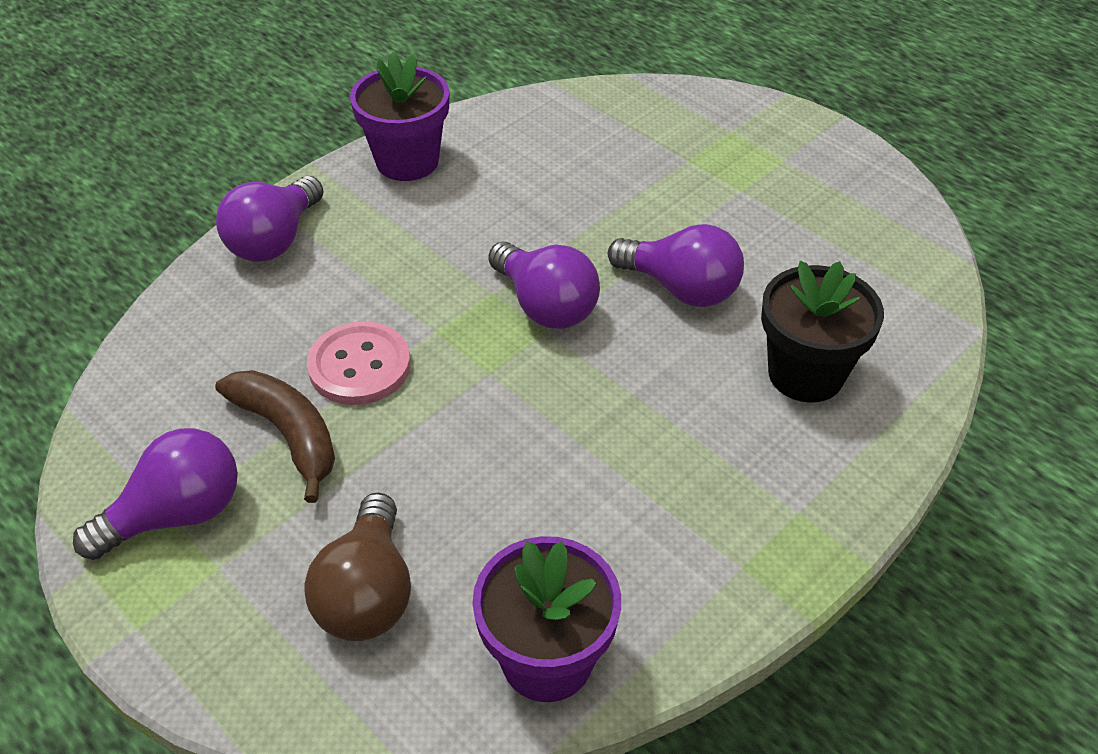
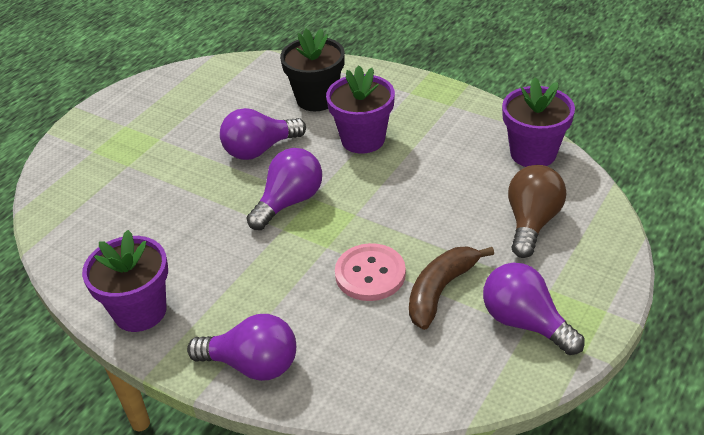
camera: 100 degrees left, 5 degrees down
(367, 593) = (532, 222): brown light bulb -> brown light bulb turned 60 degrees counterclockwise
(669, 414) = (363, 139): none -> purple flower pot
(681, 288) = (259, 150): purple light bulb -> purple light bulb turned 135 degrees counterclockwise

